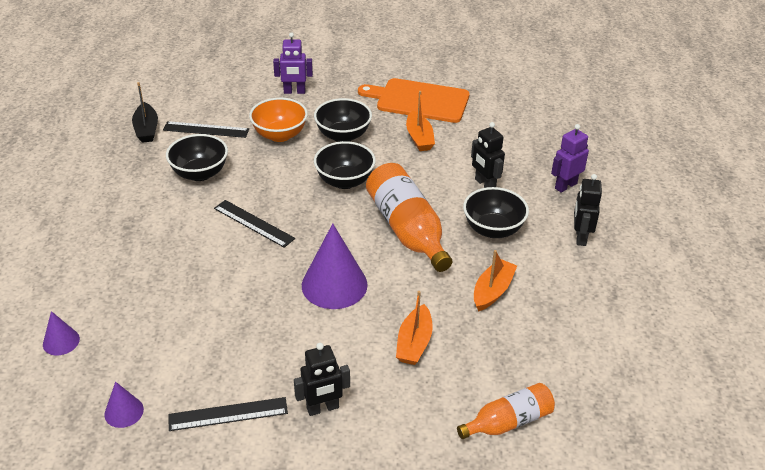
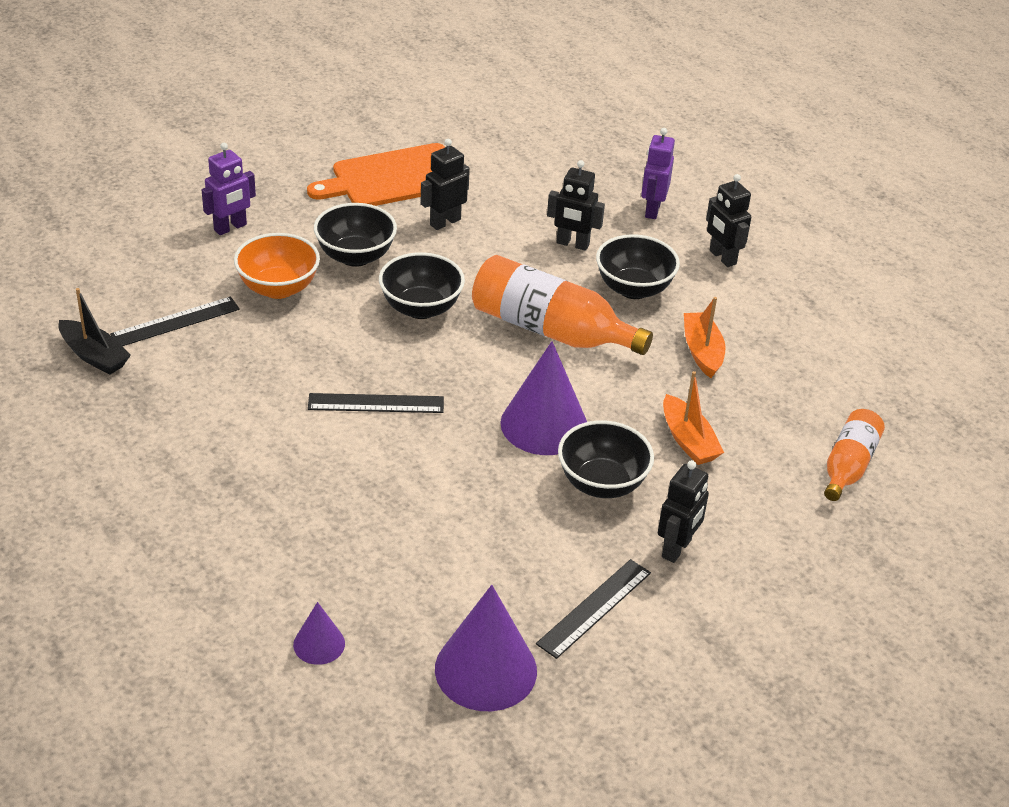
camera: 40 degrees left, 0 degrees up
(124, 412) = (486, 669): purple cone -> purple cone, size x1.97
(200, 173) = (237, 377): black bowl -> black bowl (602, 483)
(419, 138) = (445, 222): orange boat -> black robot

